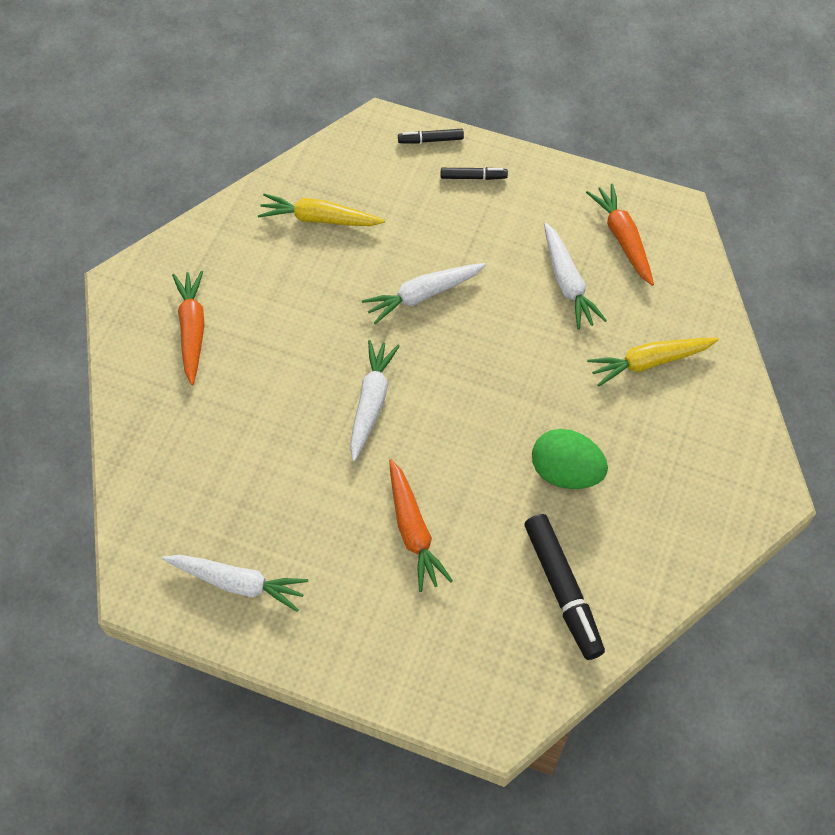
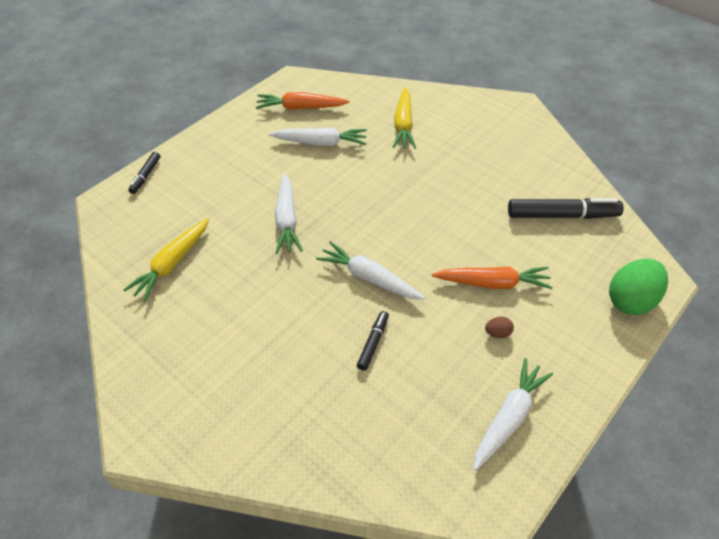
camera: 70 degrees left, 10 degrees down
(192, 330) = (231, 389): orange carrot -> none
(342, 550) = (497, 333): none -> brown egg
(473, 177) = (198, 163): black marker -> black marker (373, 343)
(565, 472) = (472, 187): green egg -> green egg (630, 300)

